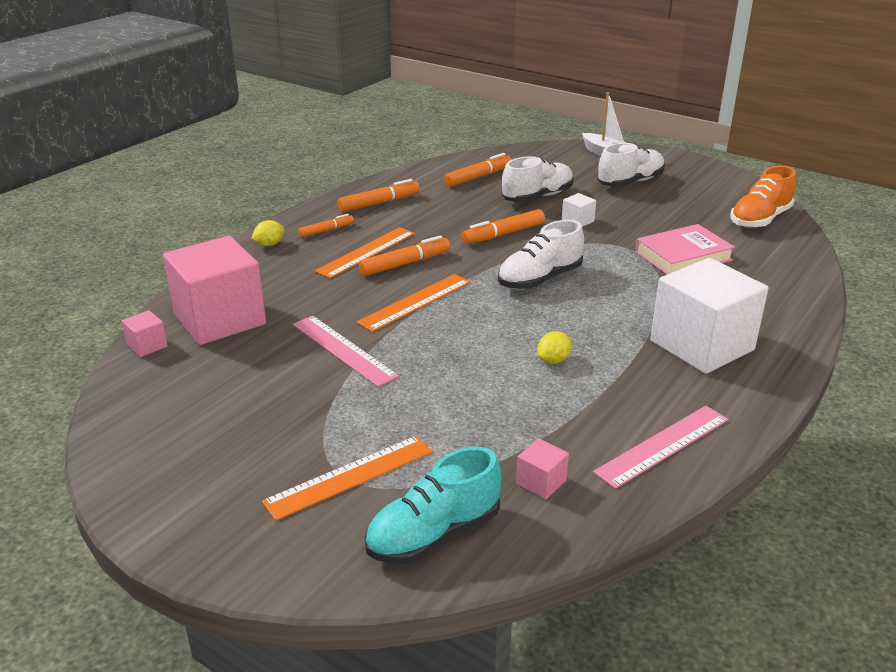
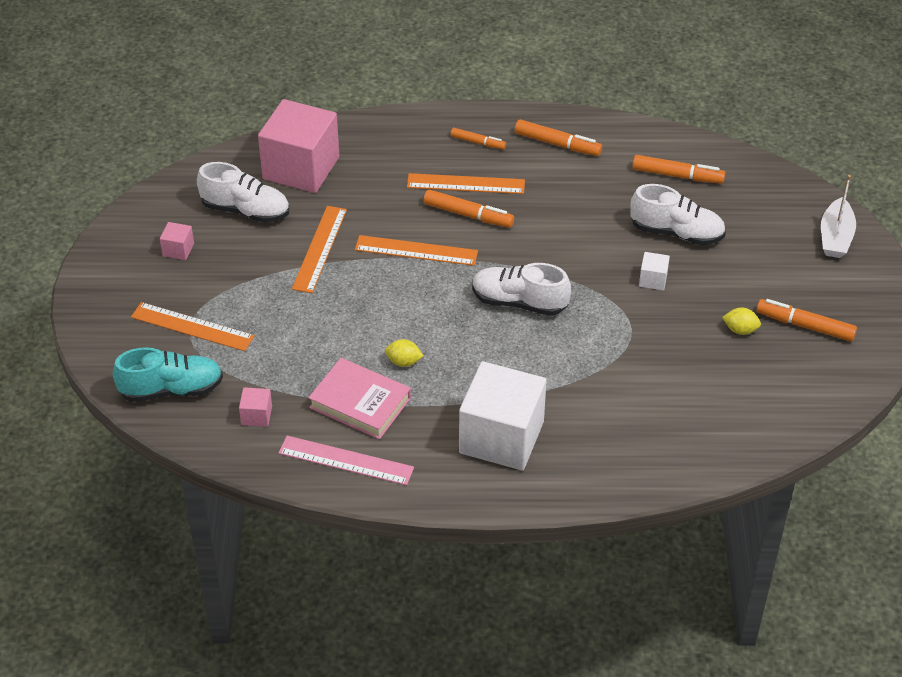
camera: 55 degrees right, 15 degrees up
(147, 346) = (241, 156): pink cube -> pink cube (178, 249)
(269, 244) = (425, 126): yellow lemon -> yellow lemon (740, 330)
(343, 350) = (320, 249): pink ruler -> orange ruler
(434, 534) = (171, 389): turquoise shoe -> turquoise shoe turned 150 degrees clockwise
(503, 234) = (577, 245): orange marker -> orange marker (805, 326)
(630, 182) = (781, 280): white shoe -> white shoe (246, 210)
(683, 256) = (651, 374): pink book -> pink book (360, 403)
(760, 219) = (790, 402): orange shoe -> none

